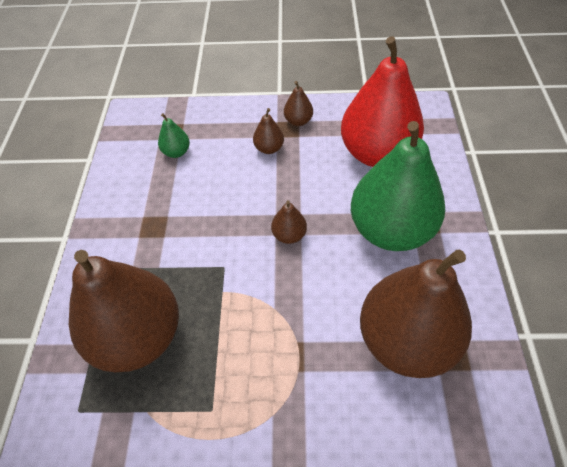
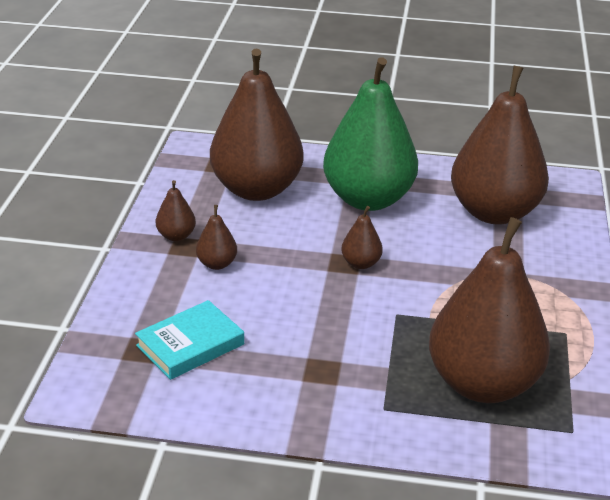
camera: 85 degrees left, 20 degrees down
(176, 152) = (190, 345): green pear -> turquoise book
(377, 153) = (256, 189): red pear -> brown pear

